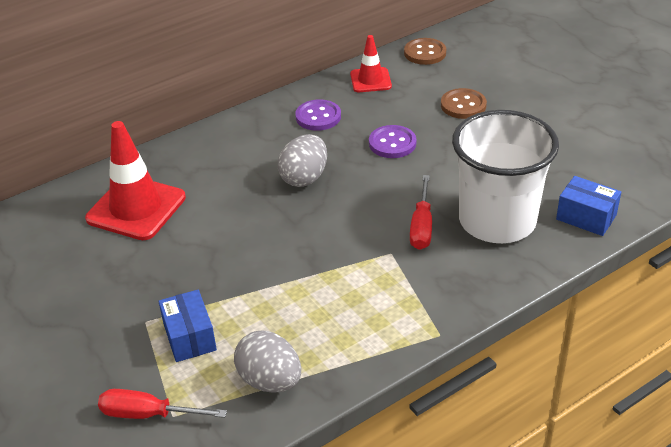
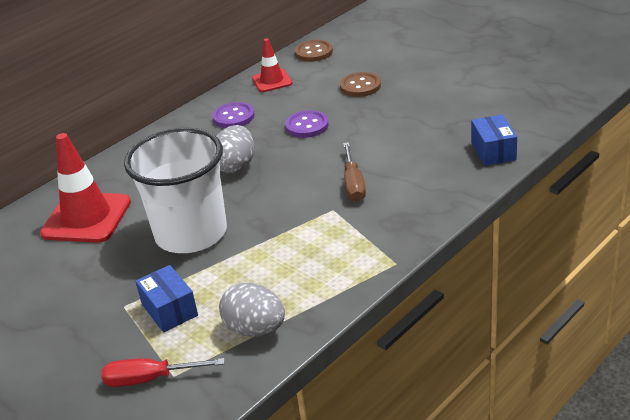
camera: 10 degrees left, 5 degrees down
(422, 226) = (353, 184): red screwdriver -> brown screwdriver
(497, 221) = (418, 168): white cup -> white cup (191, 233)
(586, 217) = (493, 151): blue box -> blue box turned 60 degrees clockwise

